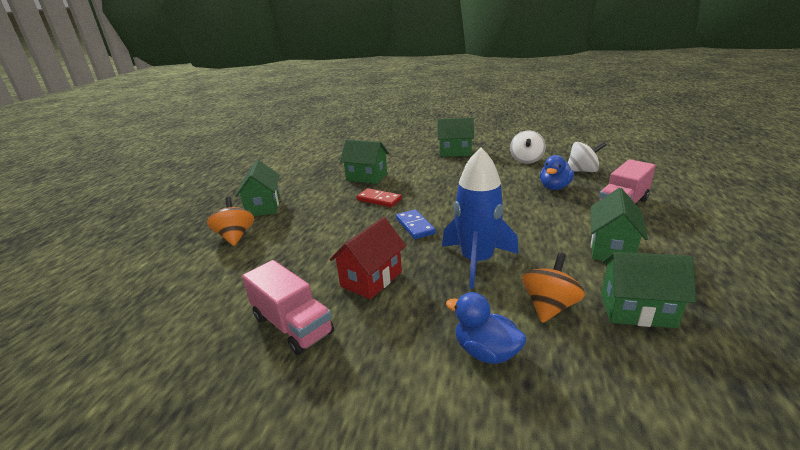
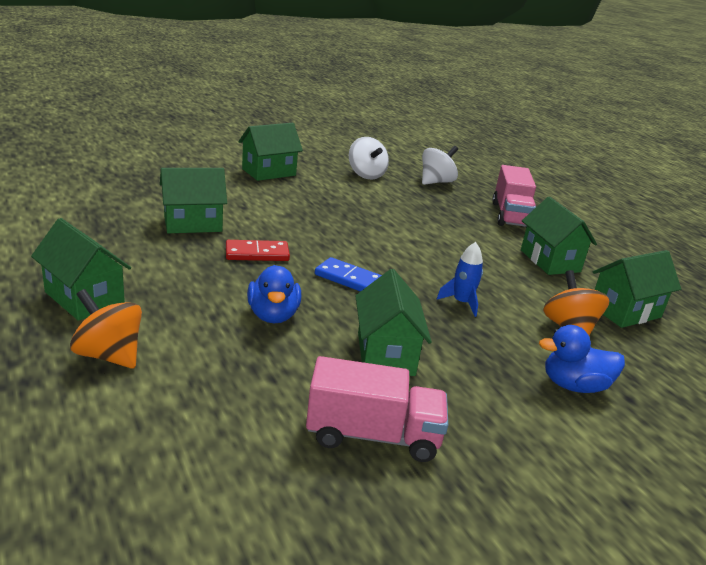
camera: 45 degrees left, 0 degrees up
(371, 279) = (386, 354): red house -> green house
(477, 261) = (461, 303): blue rocket -> blue rocket, size x0.48
(554, 187) = (433, 205): blue duck -> blue duck (273, 315)

